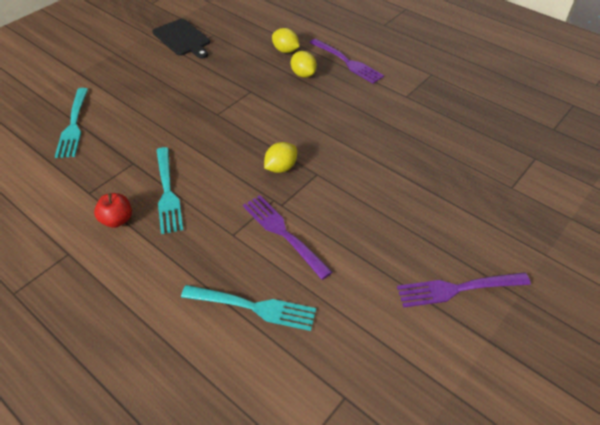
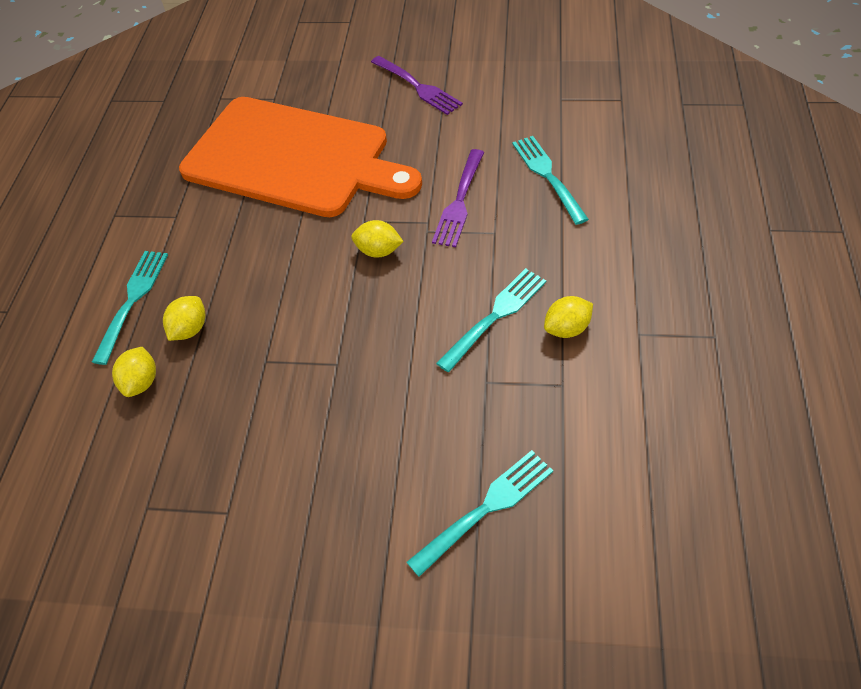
camera: 120 degrees left, 5 degrees up
(117, 220) = (567, 328): red apple -> yellow lemon
(183, 38) = (184, 545): black cutting board -> none
(346, 62) = (132, 301): purple fork -> turquoise fork
(420, 167) = (293, 158): none -> orange cutting board

